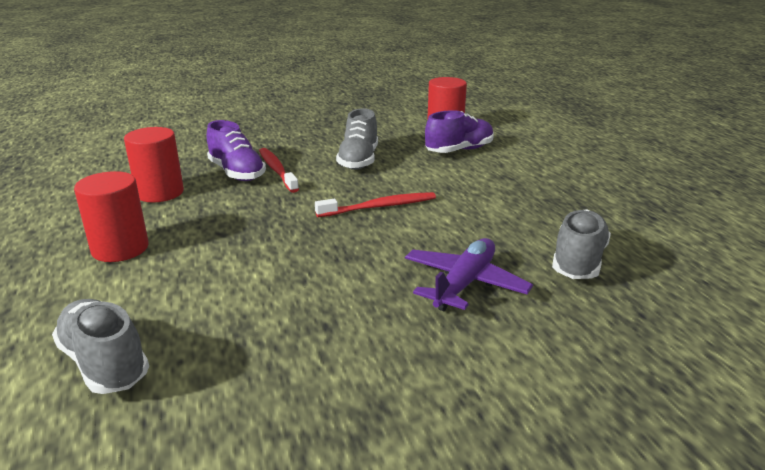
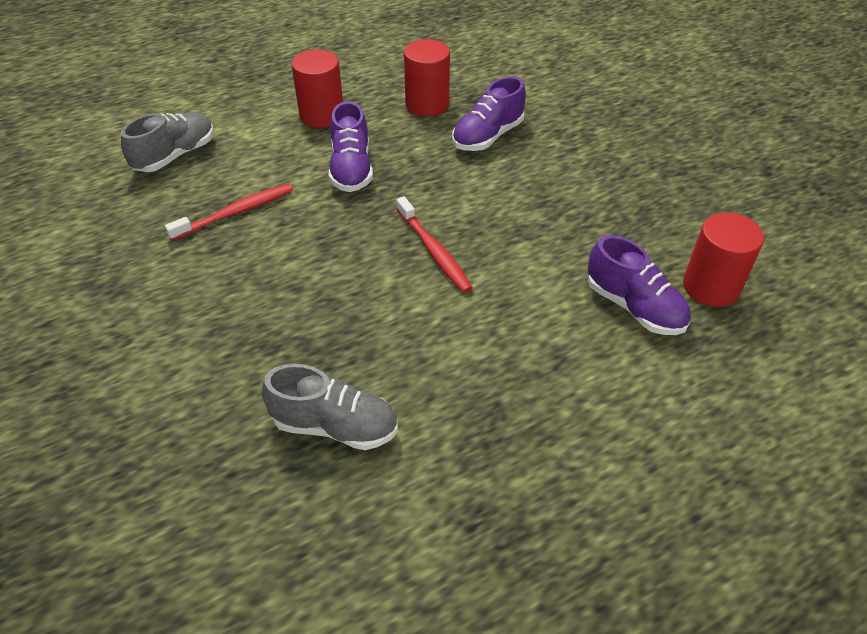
camera: 80 degrees right, 20 degrees up
(237, 236) = (351, 169): none -> purple shoe
(277, 170) = (503, 161): red toothbrush -> red toothbrush (235, 213)
(358, 160) = (557, 217): grey shoe -> none
(464, 284) = (281, 329): purple plane -> none

